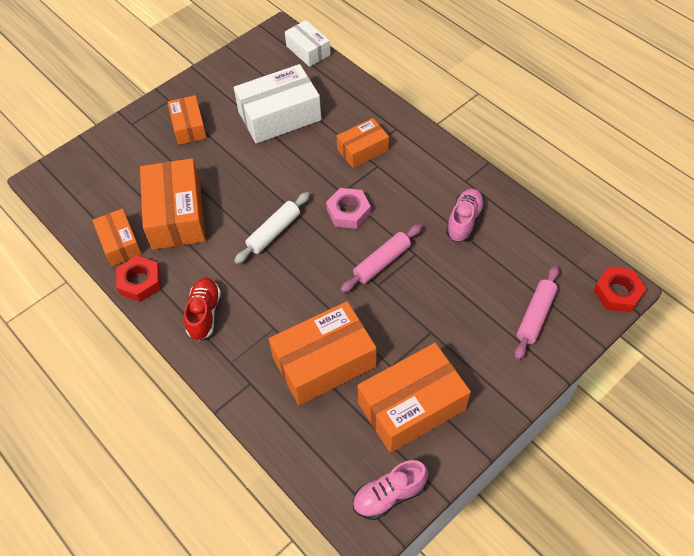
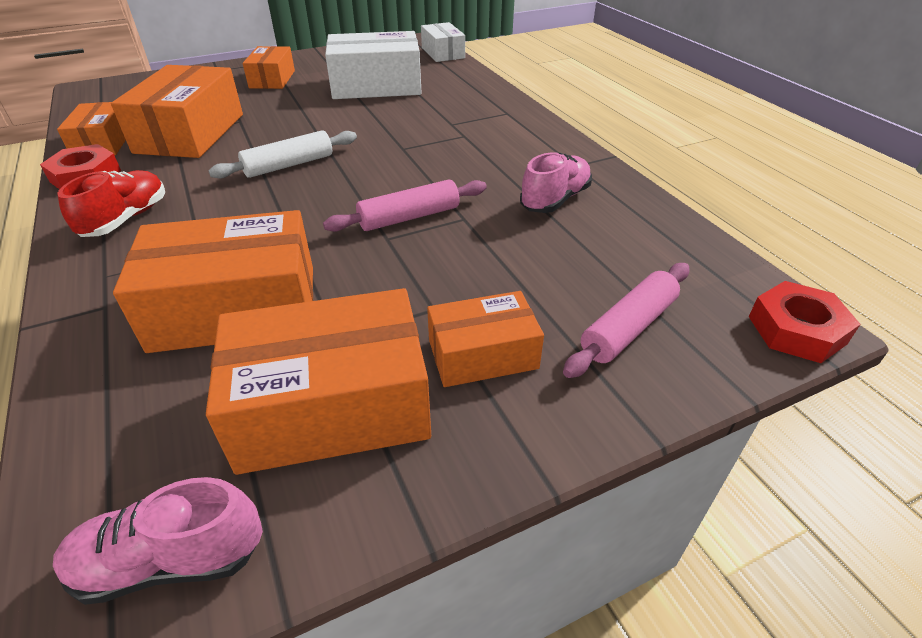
camera: 15 degrees right, 15 degrees down
(348, 212) = (398, 165): pink nut -> none
(362, 149) = (454, 121): orange box -> orange box (482, 354)

